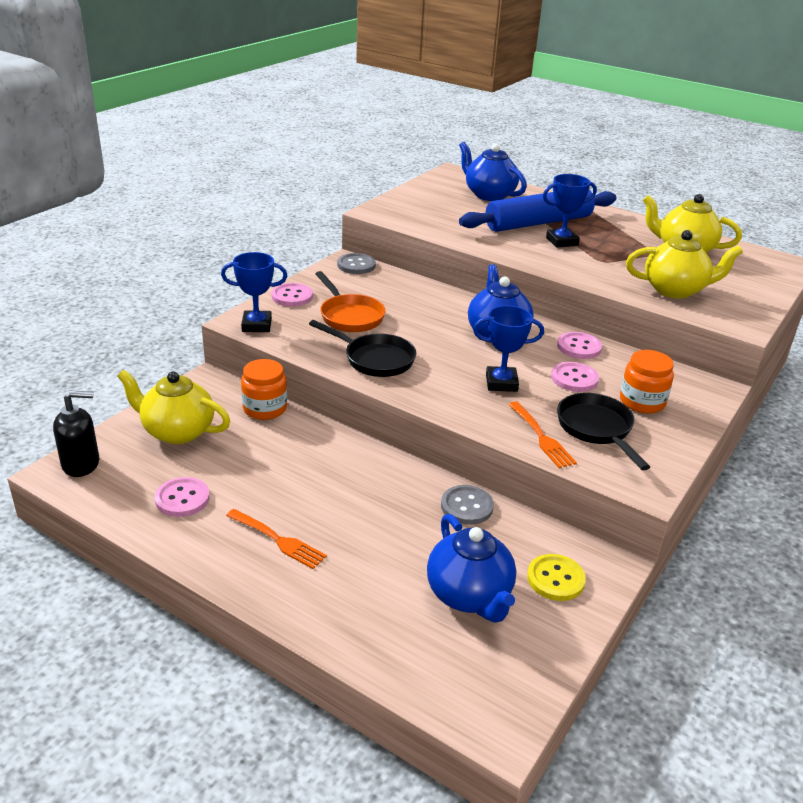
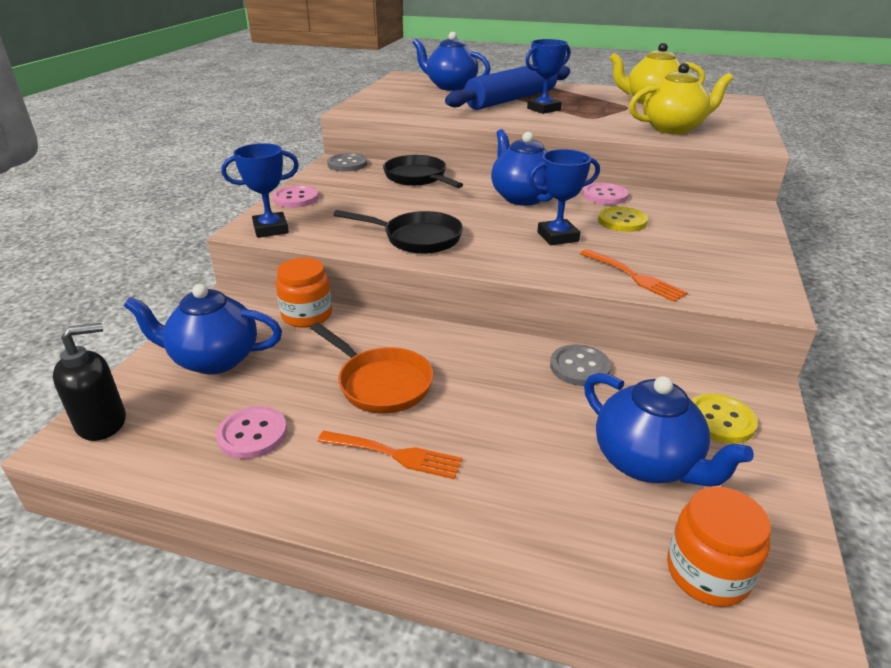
camera: 15 degrees left, 0 degrees up
(177, 431) = (214, 359): yellow teapot -> blue teapot
(350, 316) = (367, 206): orange pan -> orange pan (380, 383)
(574, 378) = (622, 221): pink button -> yellow button
(596, 429) = (679, 259): black pan -> black pan (418, 178)
(642, 402) = (698, 229): orange jar -> orange jar (707, 573)

